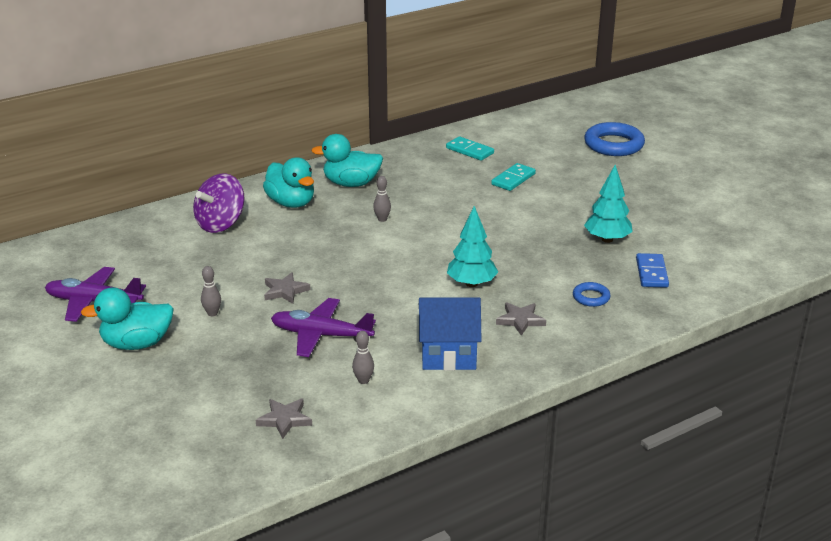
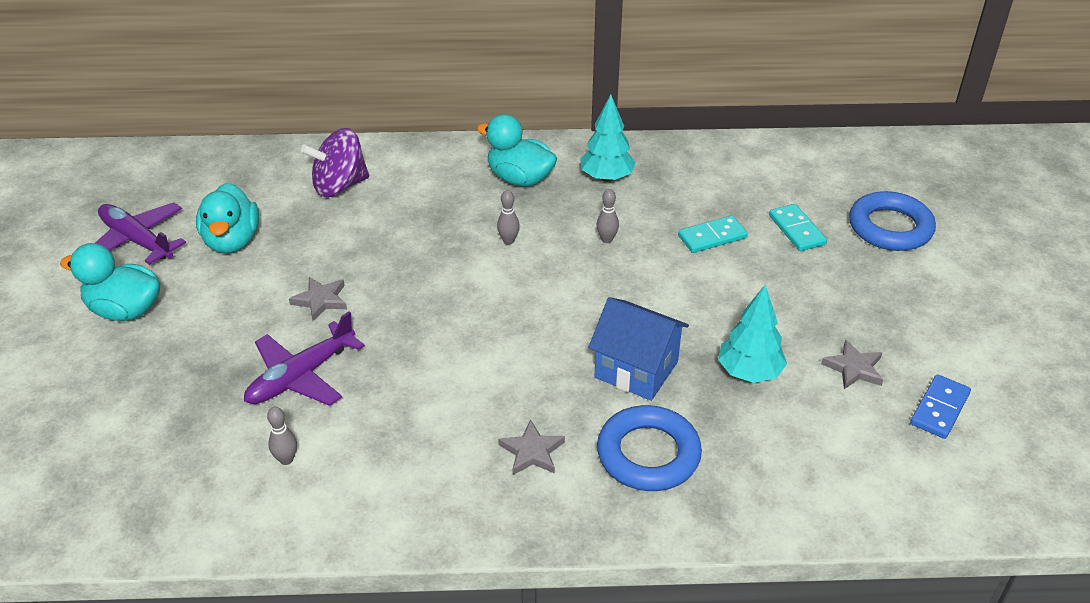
camera: 30 degrees right, 10 degrees up
(212, 313) = (226, 301): grey bowling pin -> grey bowling pin (607, 239)
(284, 419) = (163, 475): grey star -> grey star (854, 368)
(291, 203) = (433, 183): turquoise duck -> turquoise duck (232, 241)
(321, 335) = (301, 376): purple plane -> purple plane turned 90 degrees counterclockwise
(448, 354) = (407, 464): blue house -> blue house (636, 369)
(470, 151) = (696, 177): turquoise domino -> turquoise domino (797, 230)
(471, 284) = (524, 373): turquoise tree -> turquoise tree (607, 177)
(591, 297) = (648, 454): blue ring -> blue ring, size x1.99
(651, 273) = (761, 449): blue domino -> blue domino (939, 409)

